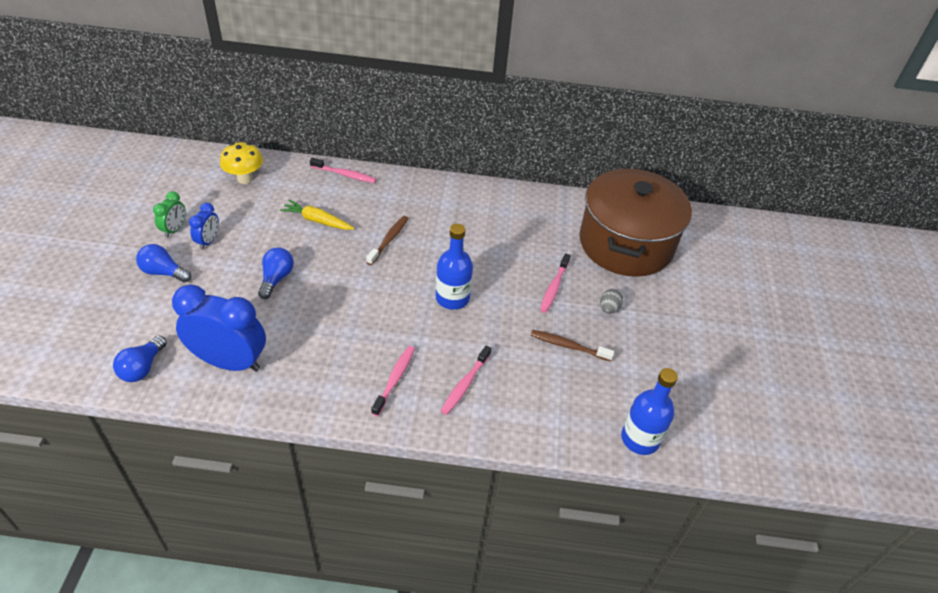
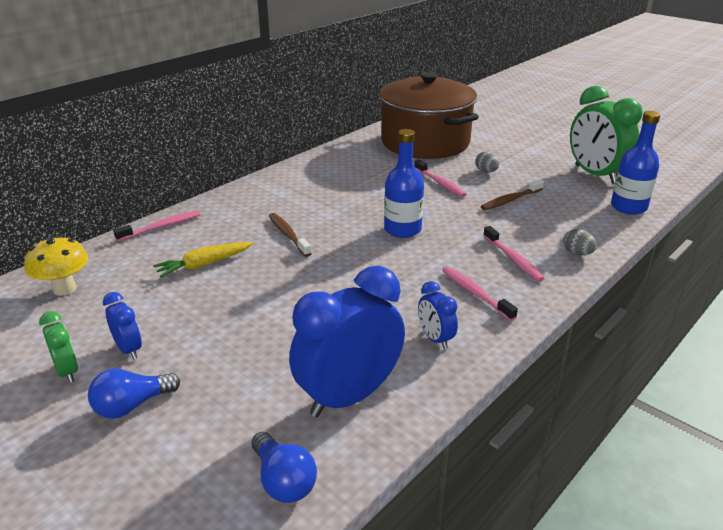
camera: 50 degrees left, 15 degrees down
(276, 278) = (256, 319): blue light bulb -> none
(320, 379) = (435, 338): none -> blue clock
(512, 425) = (577, 253): none -> grey egg
(688, 392) = (595, 175): none -> green clock

